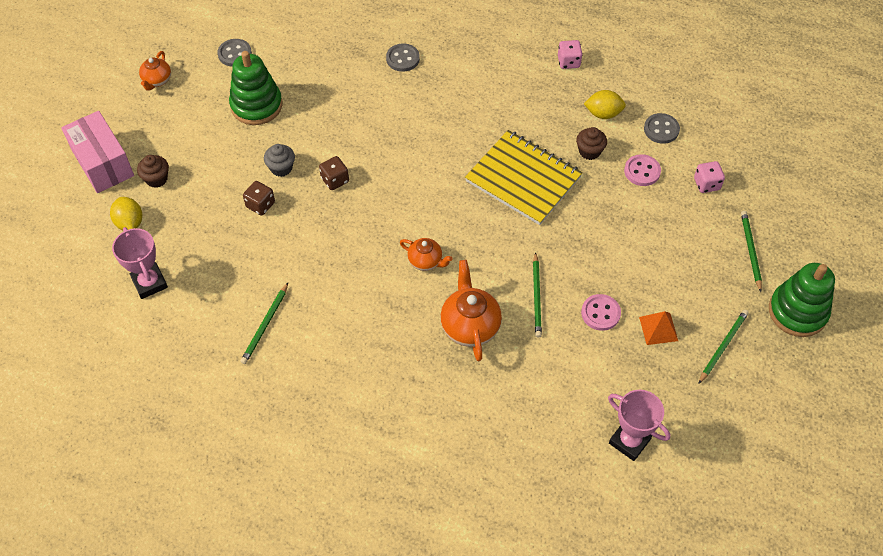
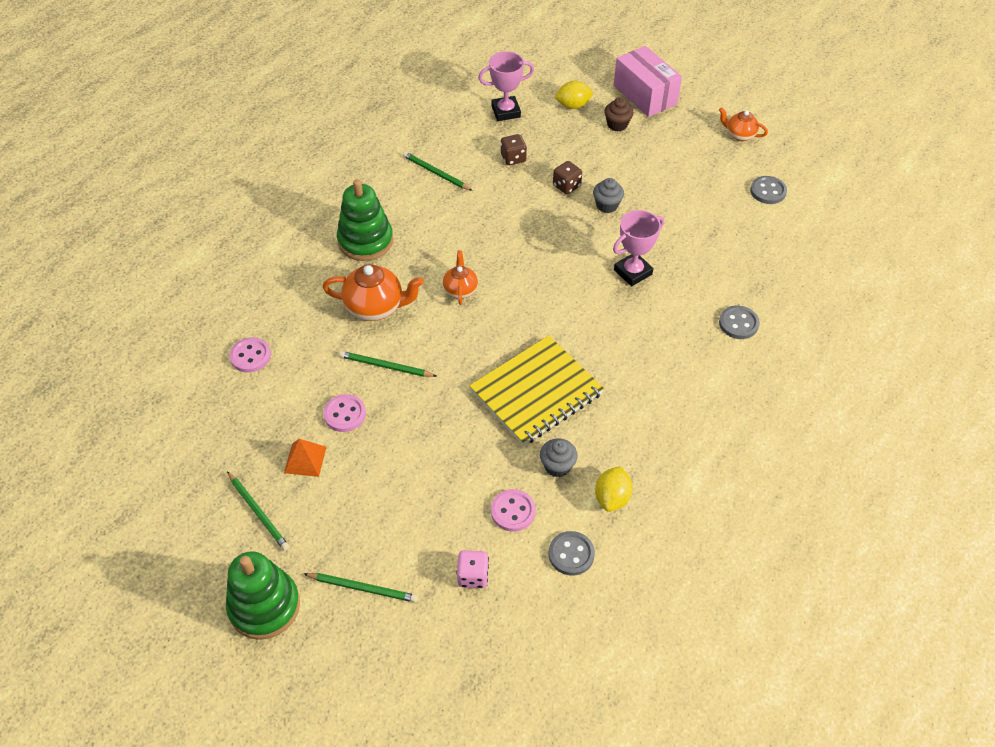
camera: 105 degrees right, 5 degrees down
(103, 163) = (645, 95): pink box -> pink box turned 75 degrees clockwise
(256, 105) = (692, 198): green stacking toy -> green stacking toy (365, 241)
(335, 180) = (580, 241): brown dice -> brown dice (513, 158)
(426, 261) = (460, 290): orange teapot -> orange teapot turned 135 degrees clockwise
(566, 416) = (250, 356): none -> pink button
(568, 62) = (705, 485): pink dice -> none
(589, 151) = (557, 466): brown cupcake -> grey cupcake
(629, 441) = (202, 397): pink trophy -> pink trophy (633, 272)

